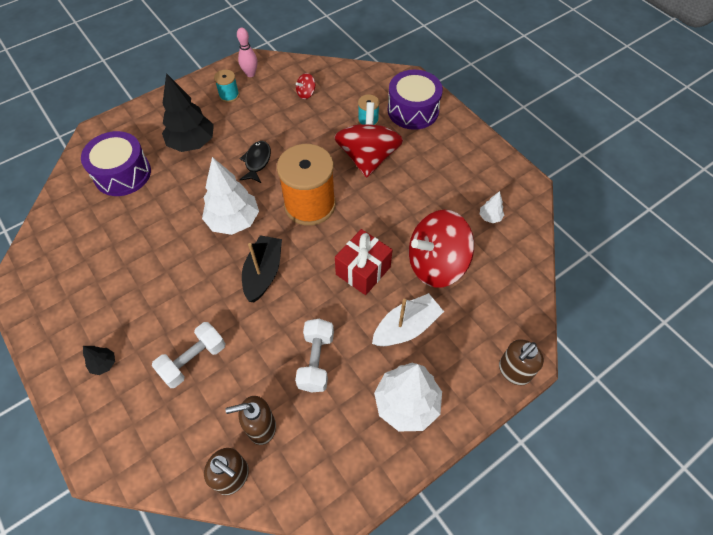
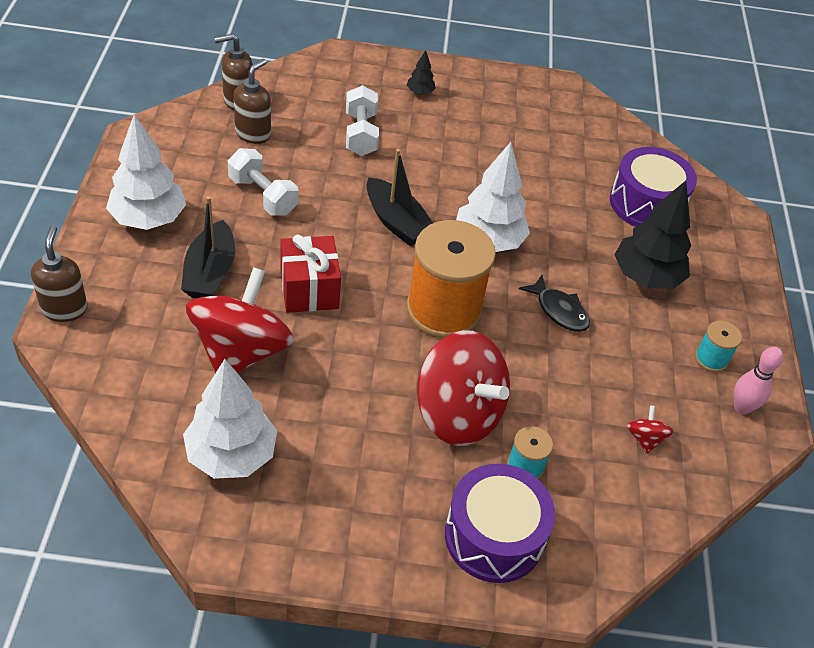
camera: 125 degrees right, 10 degrees down
(406, 327) = (210, 272): white boat -> black boat
(490, 217) = (231, 455): white tree -> white tree, size x2.23

